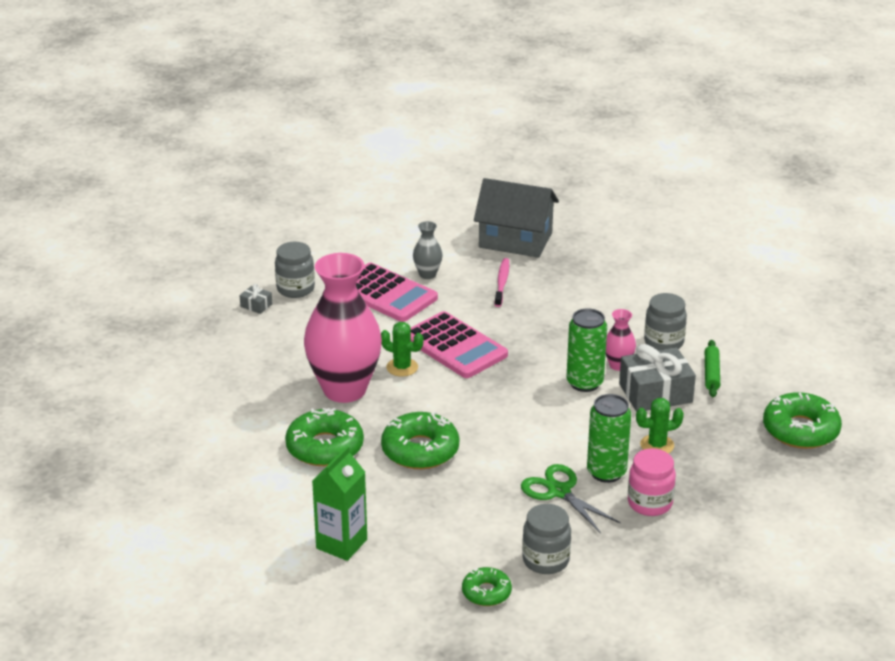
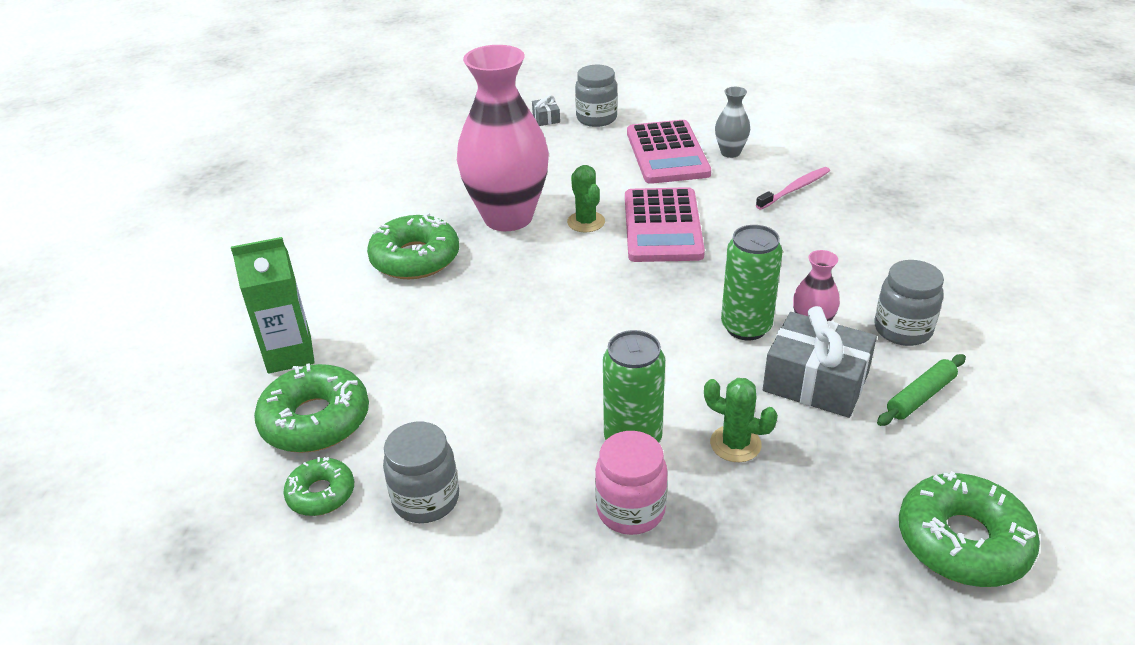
camera: 45 degrees right, 5 degrees up
(420, 450) = (486, 306): green donut -> green donut (315, 420)
(515, 240) = (864, 157): grey house -> none
(559, 491) = (552, 430): green scissors -> none

